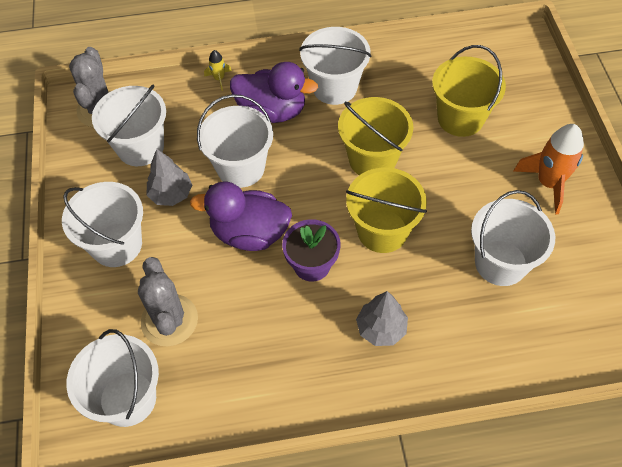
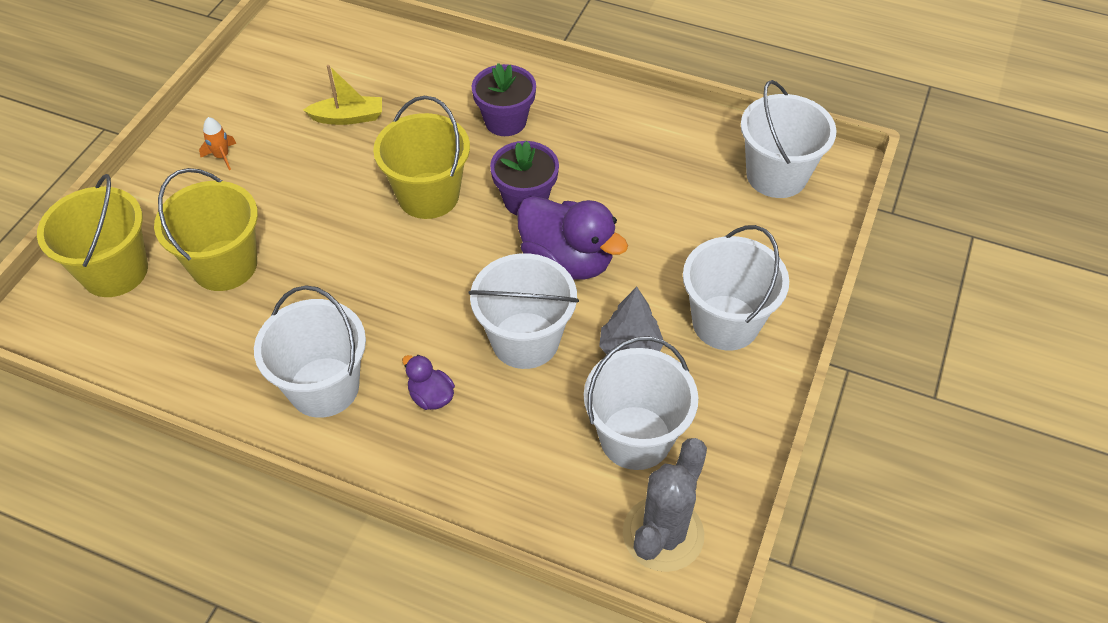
camera: 150 degrees left, 5 degrees down
(169, 320) = (703, 219): grey cactus -> none
(219, 79) = (463, 491): yellow rocket -> none
(272, 111) = (431, 396): purple duck -> purple duck, size x0.48
(372, 159) = (368, 271): yellow bucket -> yellow bucket (114, 271)
(381, 328) = (505, 121): grey tree -> purple flower pot
(501, 263) = (348, 117): white bucket -> yellow boat
(548, 183) = (222, 156): orange rocket -> orange rocket, size x0.48

